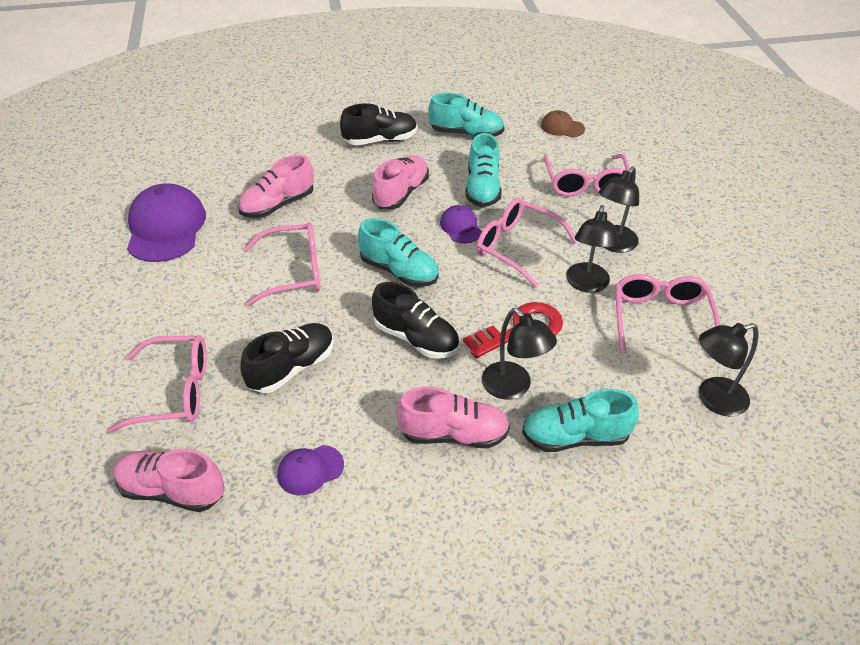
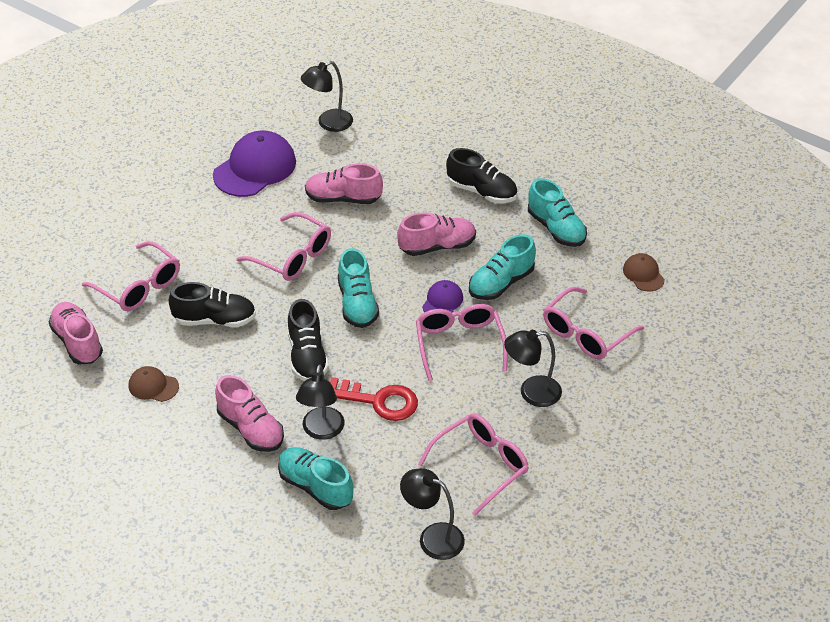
camera: 45 degrees right, 0 degrees up
(310, 470) = (153, 386): purple cap -> brown cap
(586, 284) = (467, 405): black lamp -> black lamp (328, 123)

